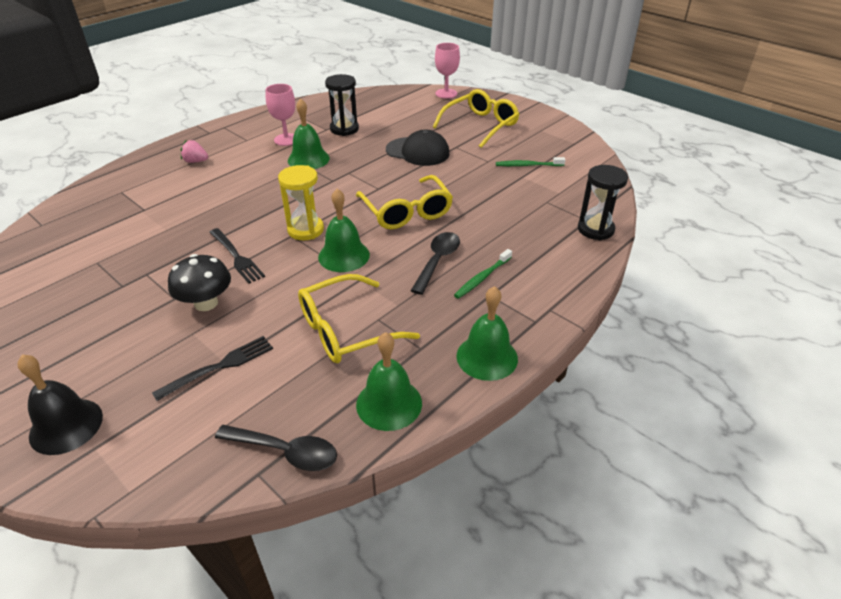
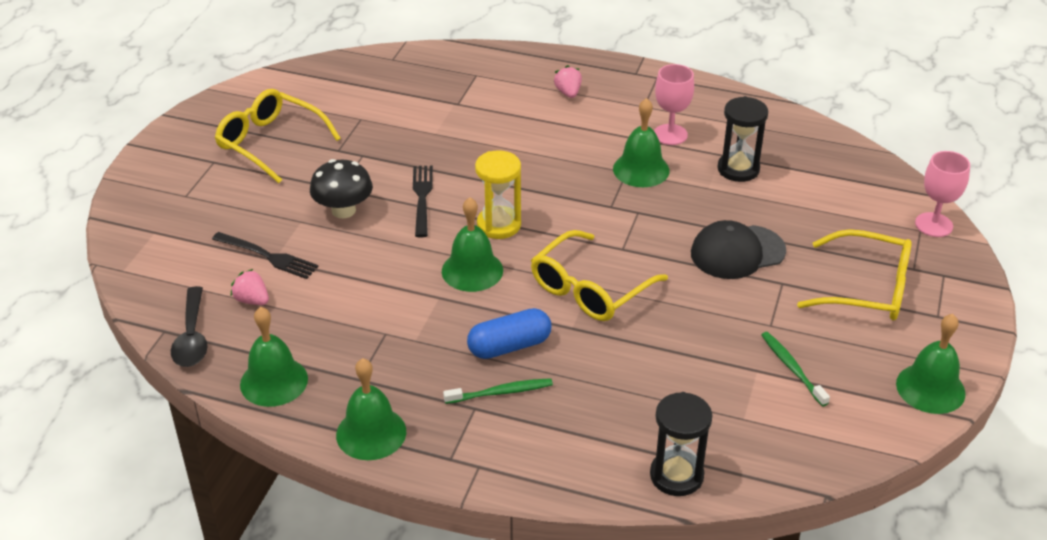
camera: 65 degrees right, 0 degrees up
(66, 426) = (168, 206): black bell -> none
(236, 257) = (422, 198): black fork -> black fork turned 150 degrees clockwise
(270, 393) = (252, 300): none -> pink strawberry
(346, 330) = (357, 316): yellow glasses -> yellow glasses (270, 143)
(418, 152) = (737, 252): black cap -> black cap turned 75 degrees clockwise
(437, 261) = (509, 346): black spoon -> blue capsule
(482, 278) = (501, 392): green toothbrush -> green toothbrush turned 150 degrees clockwise
(567, 133) = (930, 388): none -> green bell

